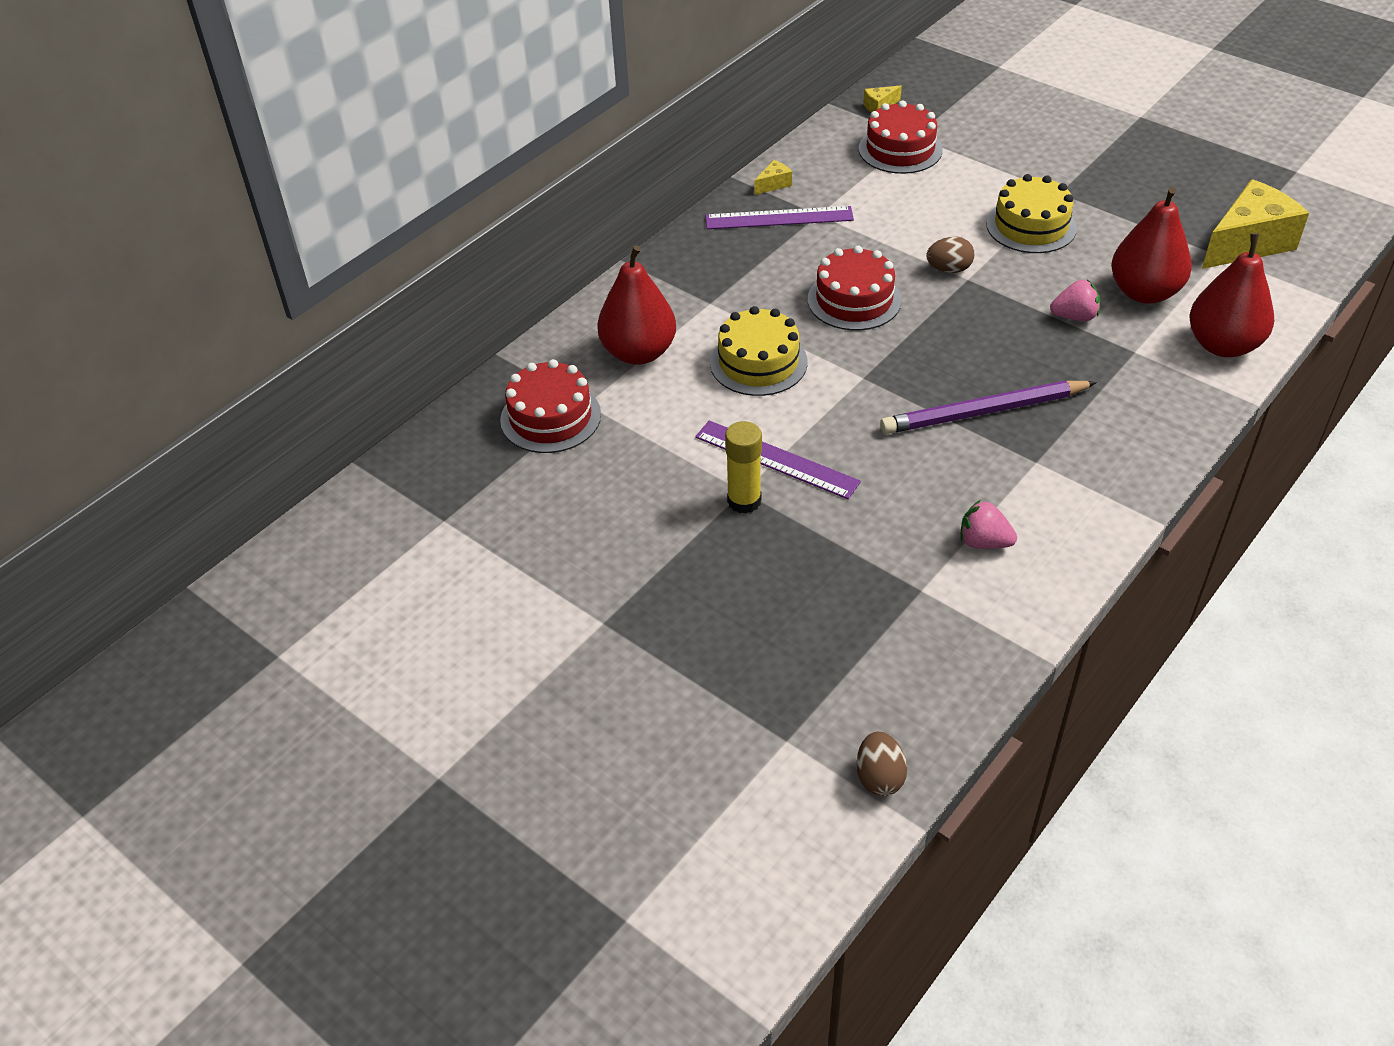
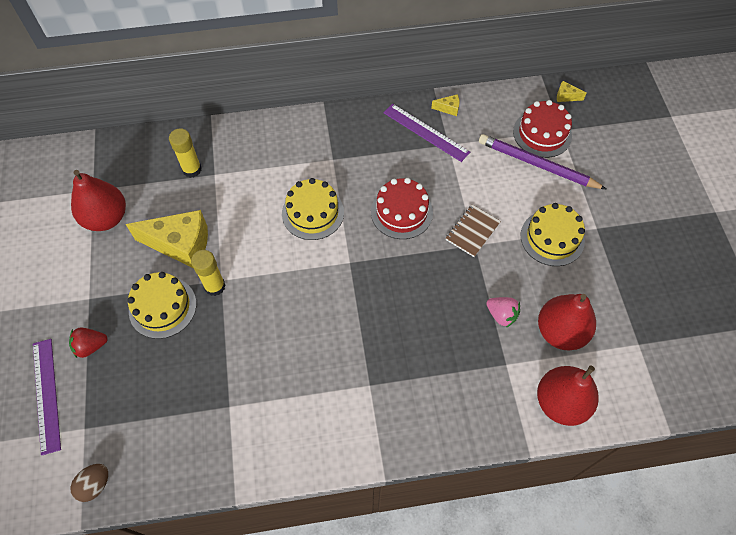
camera: 40 degrees right, 15 degrees up
(550, 417) = (192, 169): red cake -> yellow glue stick
(639, 352) = (268, 163): red pear -> red pear (106, 218)
(676, 662) = (91, 346): none -> red strawberry
(710, 563) = (162, 307): none -> yellow cake
(776, 459) = (255, 275): purple ruler -> purple ruler (46, 395)
(949, 269) = (472, 231): brown egg -> brown notebook
(983, 542) = (288, 407): pink strawberry -> none
(984, 412) = (381, 333): purple pencil -> purple pencil (537, 164)
(1247, 243) = (666, 349): yellow cheese -> yellow cheese (181, 245)

